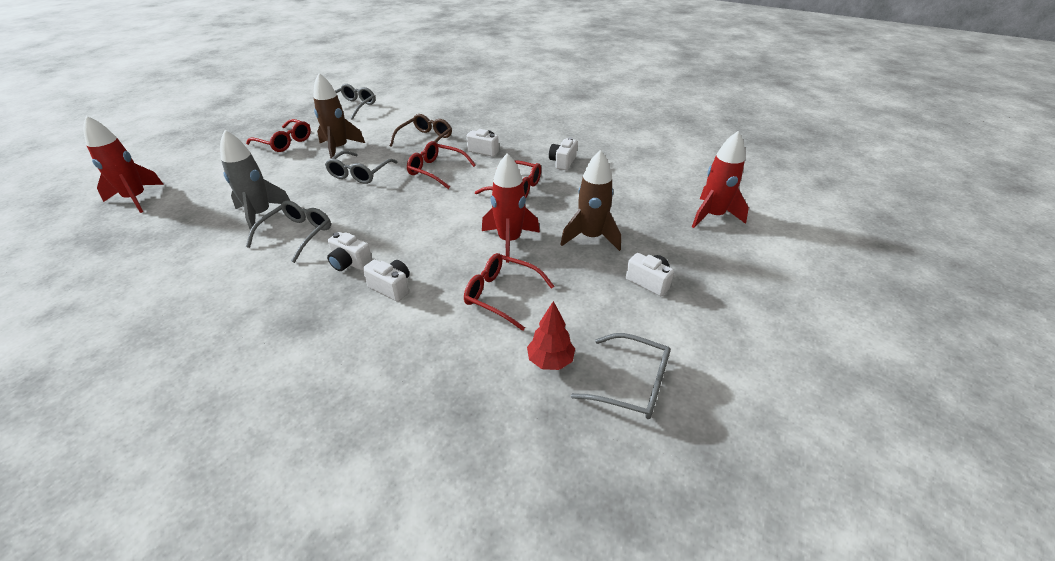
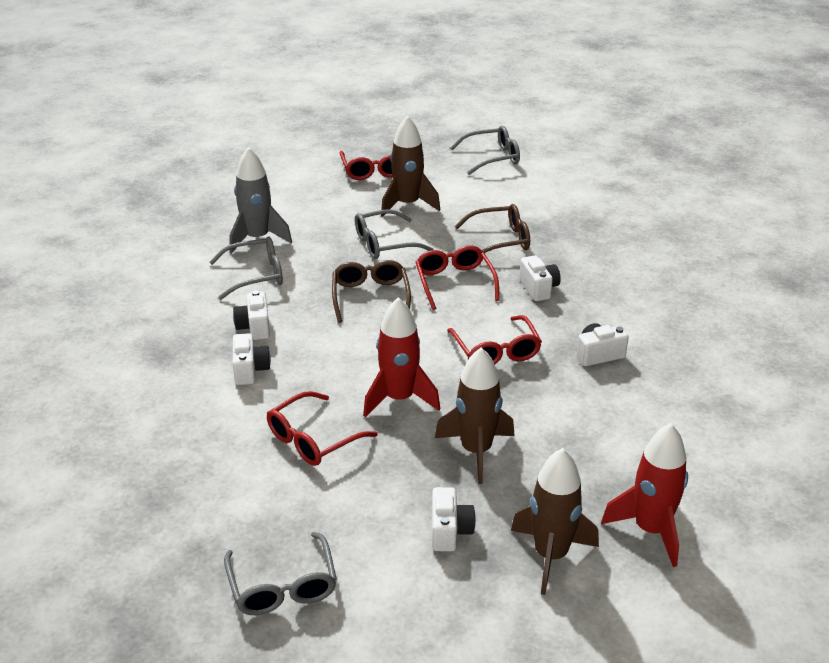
camera: 50 degrees right, 5 degrees down
(136, 199) = (202, 169): red rocket -> none
(399, 203) = (370, 296): none -> brown glasses
(501, 295) = (312, 439): red glasses -> red glasses turned 120 degrees counterclockwise
(550, 361) = (259, 518): red tree -> none
(703, 256) = (550, 555): none -> brown rocket

